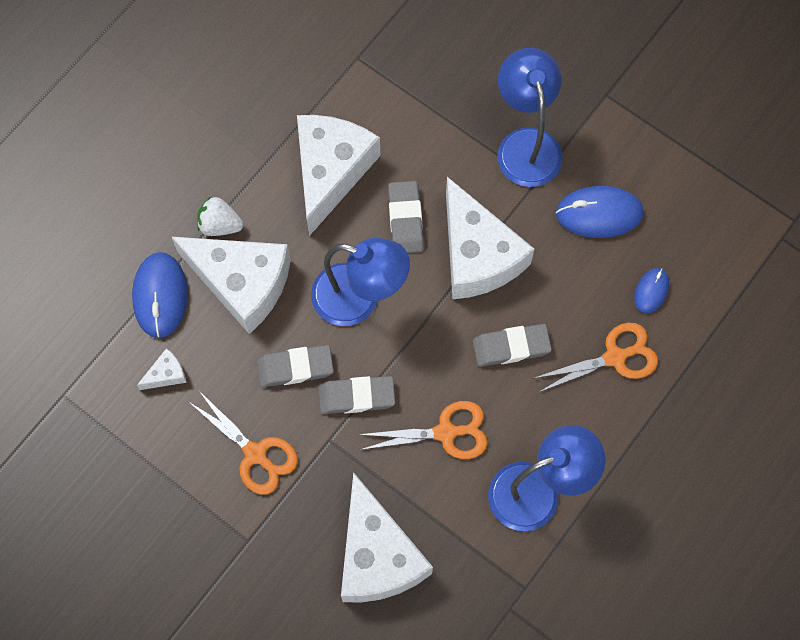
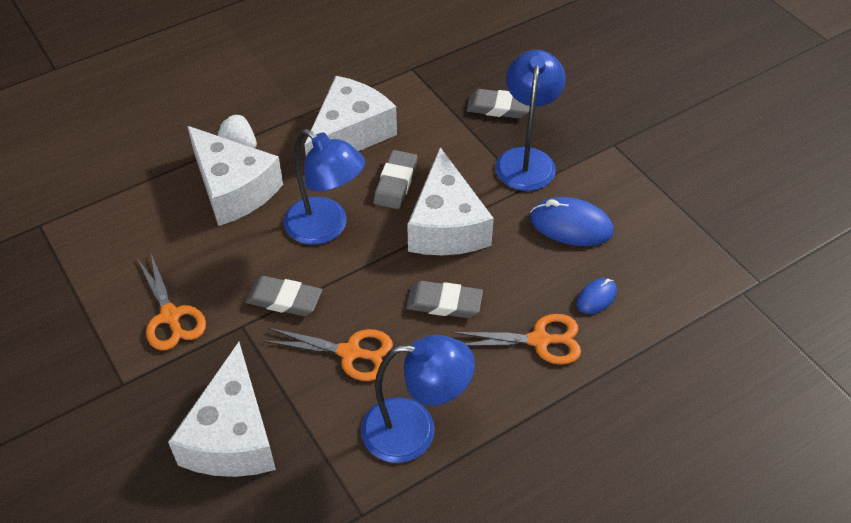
camera: 20 degrees right, 20 degrees down
(160, 296) = (162, 179): blue mouse -> none
(166, 374) = (132, 234): white cheese -> none
(295, 367) = (243, 262): grey eraser -> grey eraser (498, 107)

